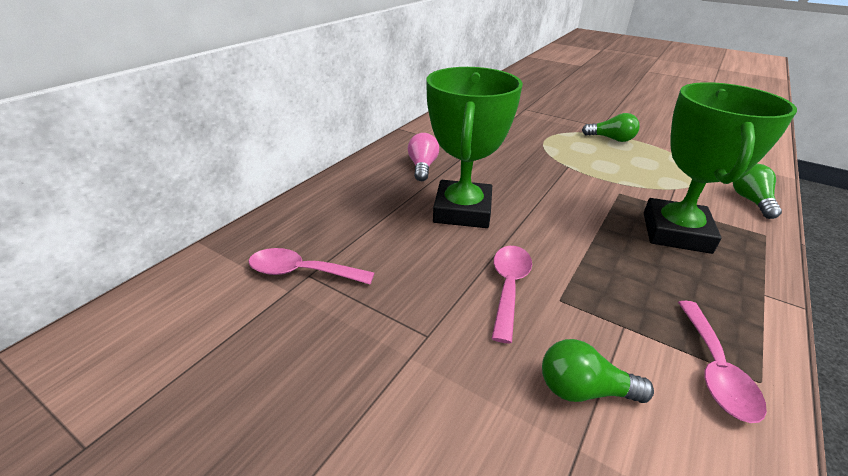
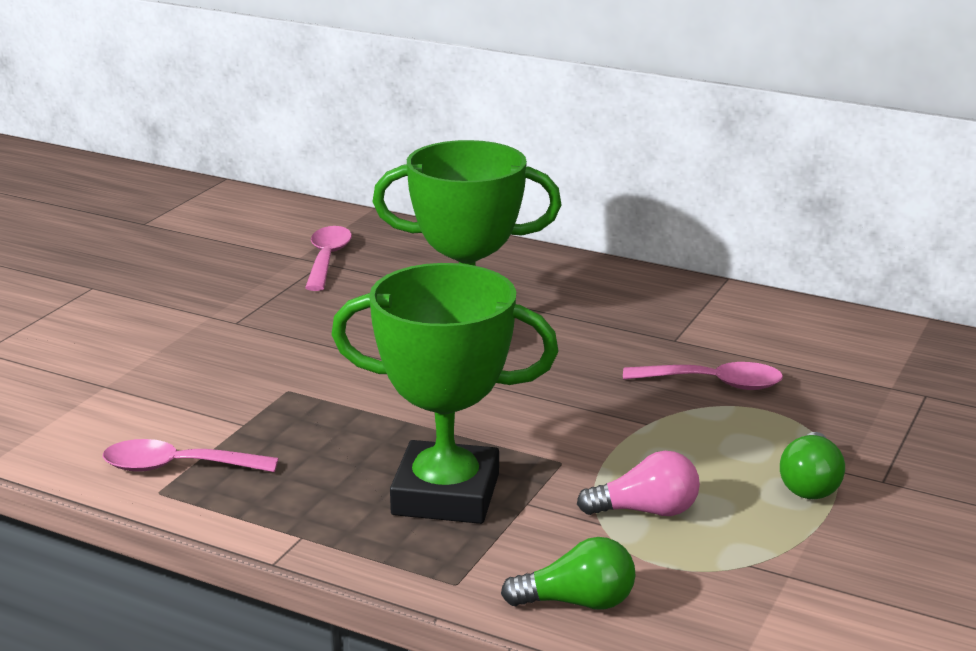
camera: 85 degrees right, 10 degrees down
(422, 167) = (588, 303): pink light bulb -> pink light bulb (646, 511)
(509, 287) = (308, 362): pink spoon -> pink spoon (713, 384)
(583, 390) = (162, 392): green light bulb -> none

